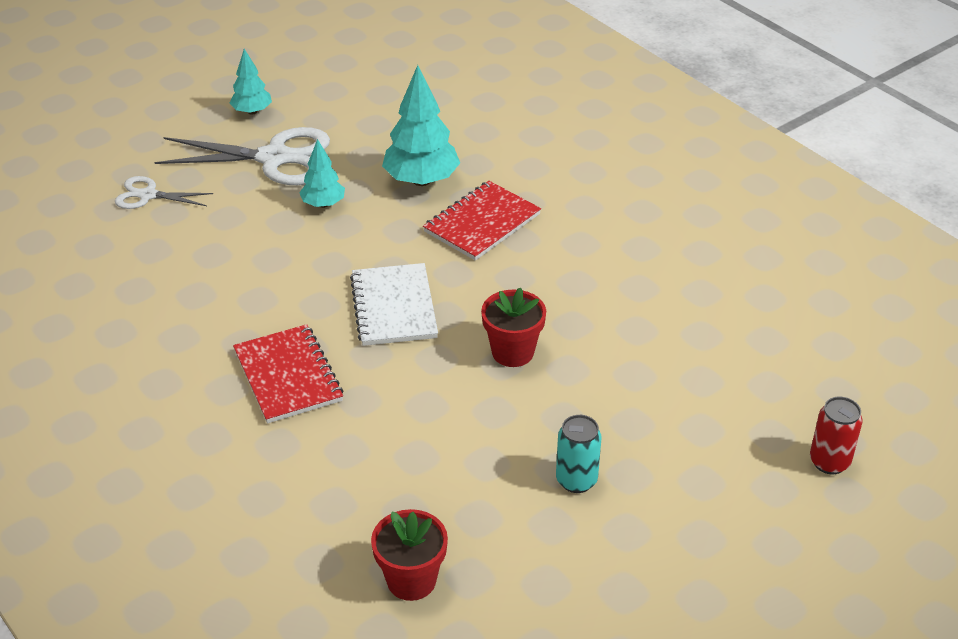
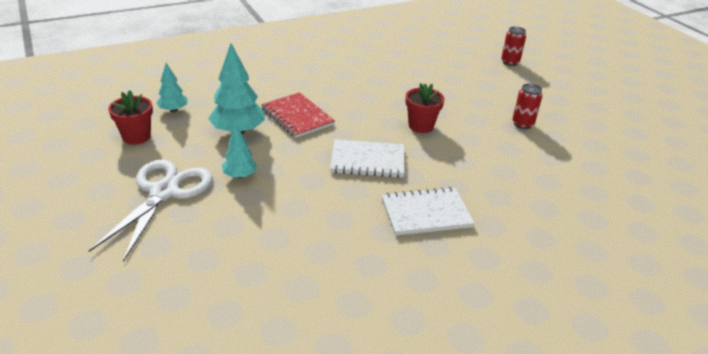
camera: 80 degrees left, 5 degrees down
(148, 195) = (168, 271): white scissors -> none
(252, 111) = (86, 197): turquoise tree -> turquoise tree (173, 110)
(288, 376) = (426, 213): red notebook -> white notebook
(411, 580) = (600, 186): red flower pot -> red flower pot (136, 137)
(576, 480) = (522, 124): turquoise can -> red can

